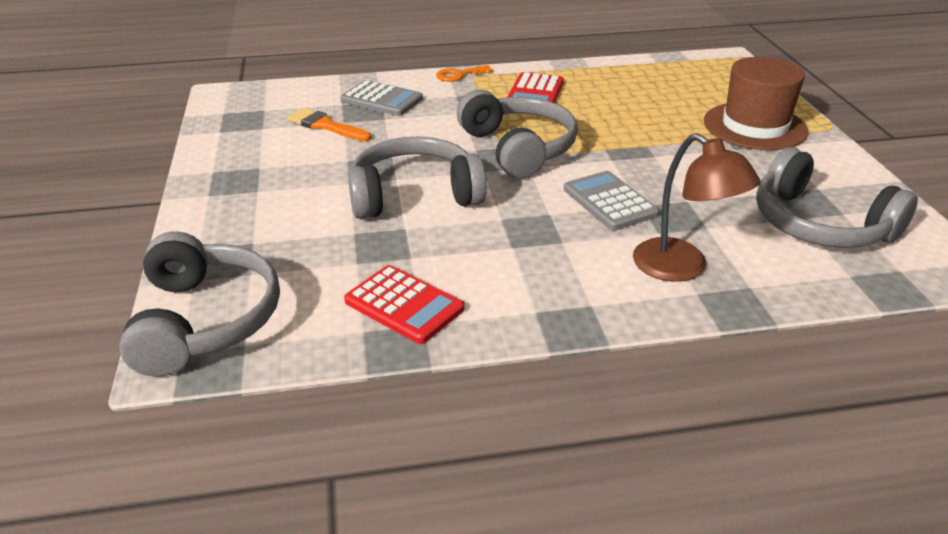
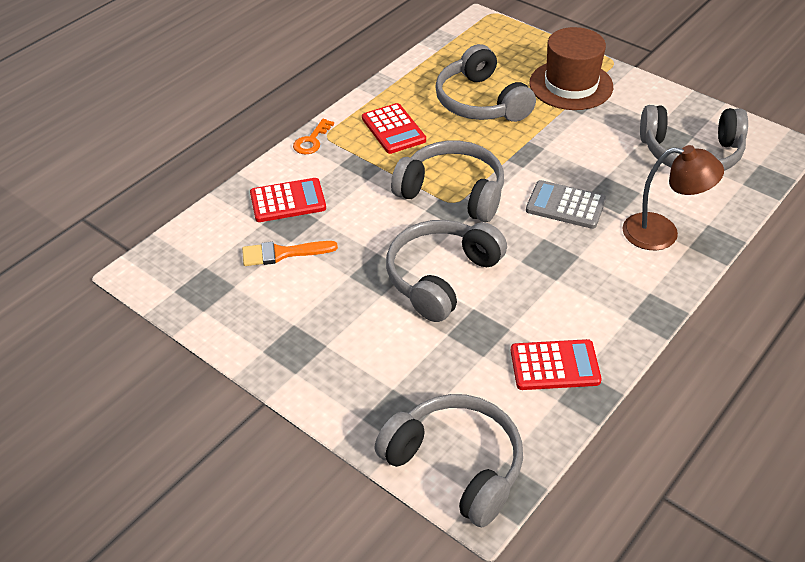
camera: 40 degrees left, 10 degrees up
(382, 99) = (288, 201): grey calculator -> red calculator
(642, 105) = (480, 102): none -> grey headphones

